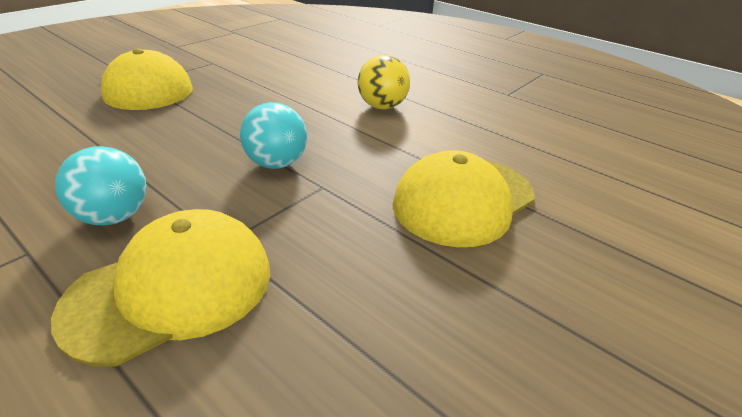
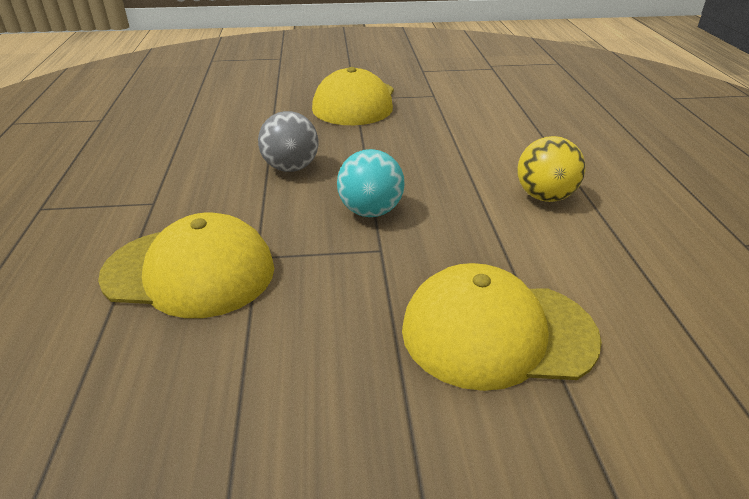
camera: 45 degrees right, 0 degrees up
(114, 216) = (219, 201): turquoise ball -> none
(154, 159) = (291, 168): none -> grey ball

